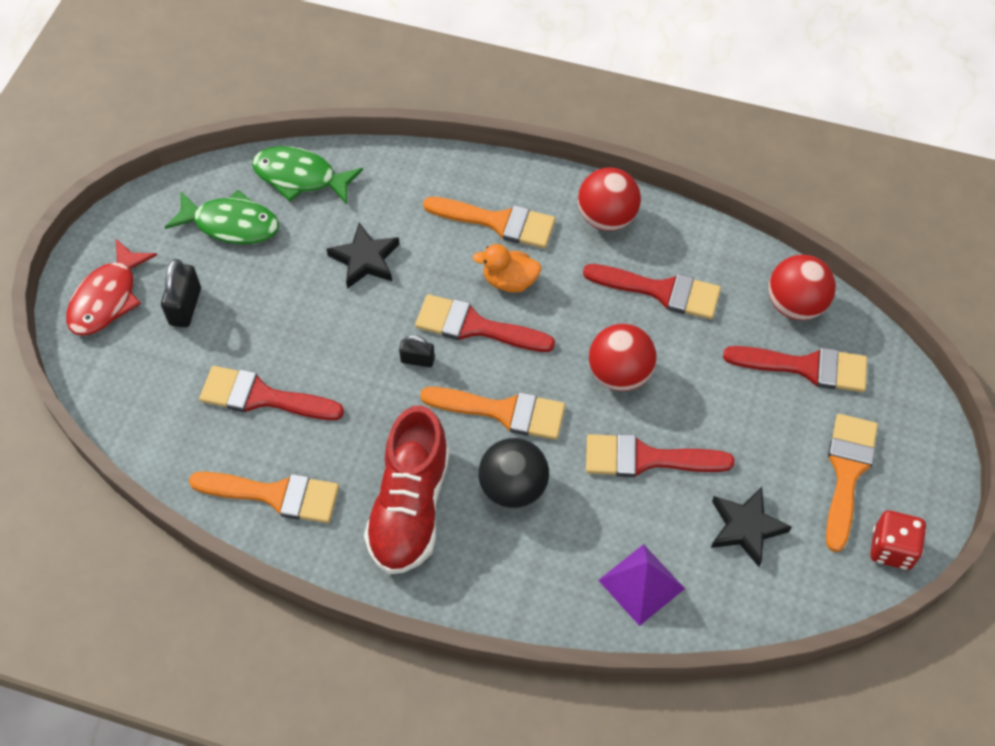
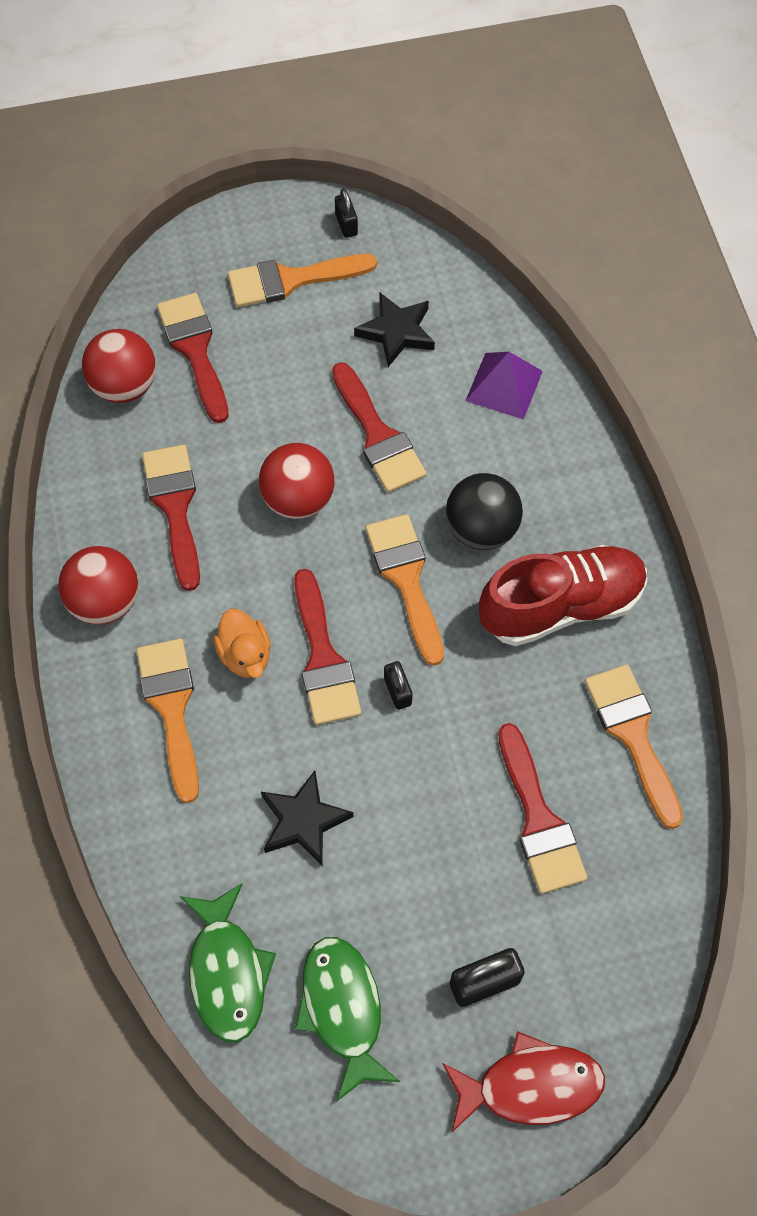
camera: 120 degrees left, 5 degrees up
(892, 549) = (346, 224): red dice -> black padlock

